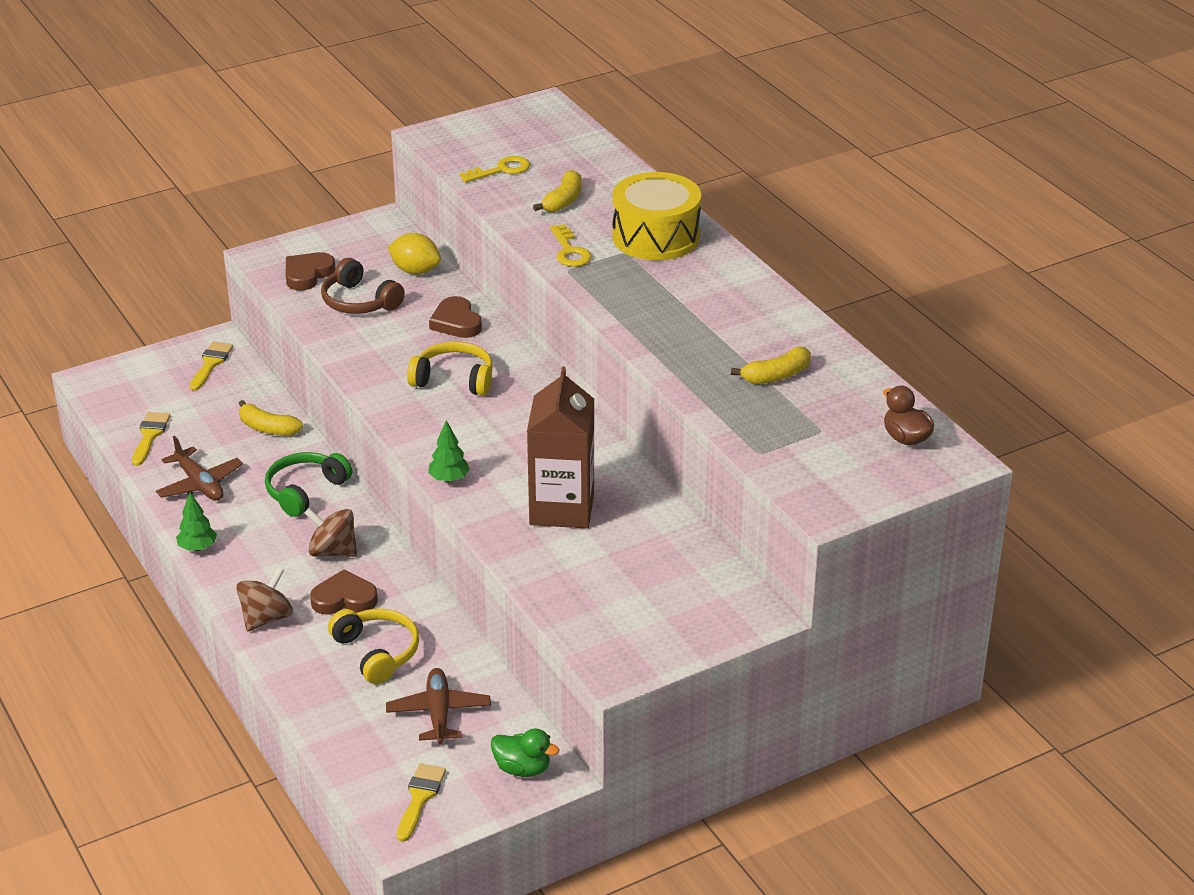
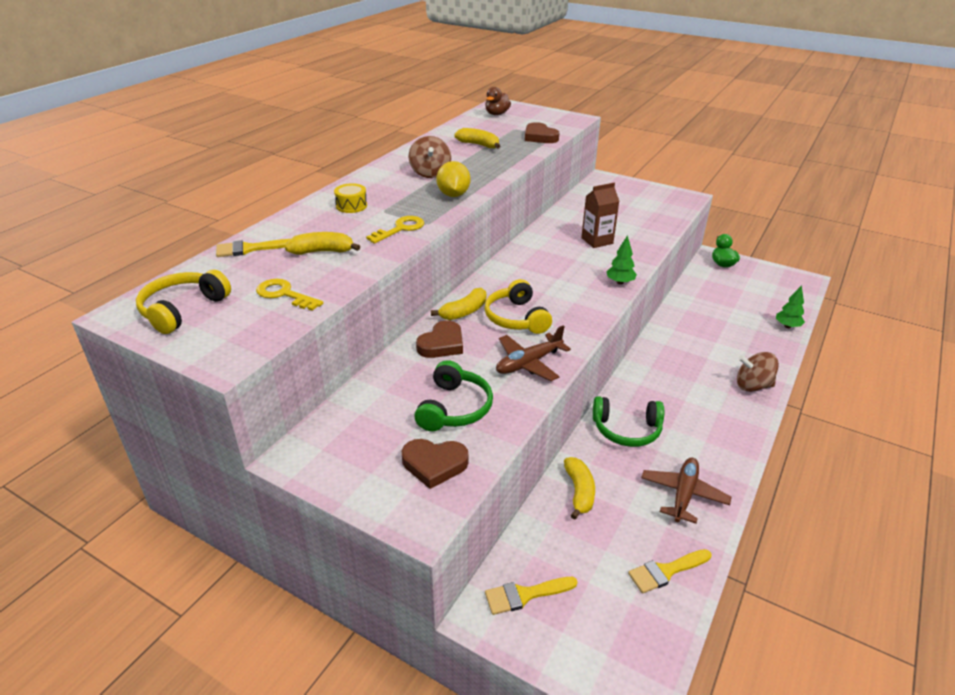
camera: 120 degrees left, 0 degrees up
(197, 548) = (742, 453): green tree -> green tree (787, 326)
(333, 551) = (666, 387): brown spinning top -> brown spinning top (430, 173)
(344, 599) = (697, 363): brown heart -> brown heart (539, 137)
(359, 301) = (454, 408): brown headphones -> green headphones
(377, 652) = (718, 333): yellow headphones -> yellow headphones (183, 309)
(415, 271) = (378, 396): yellow lemon -> yellow lemon (453, 195)
(420, 798) = (779, 283): yellow brush -> yellow brush (249, 249)
(438, 713) = (727, 297): brown plane -> brown plane (528, 363)
(498, 352) = (464, 312): none -> yellow banana
(562, 508) = (597, 241): brown carton -> brown carton, size x0.61
(656, 237) = (351, 206): yellow drum -> yellow drum, size x0.44

